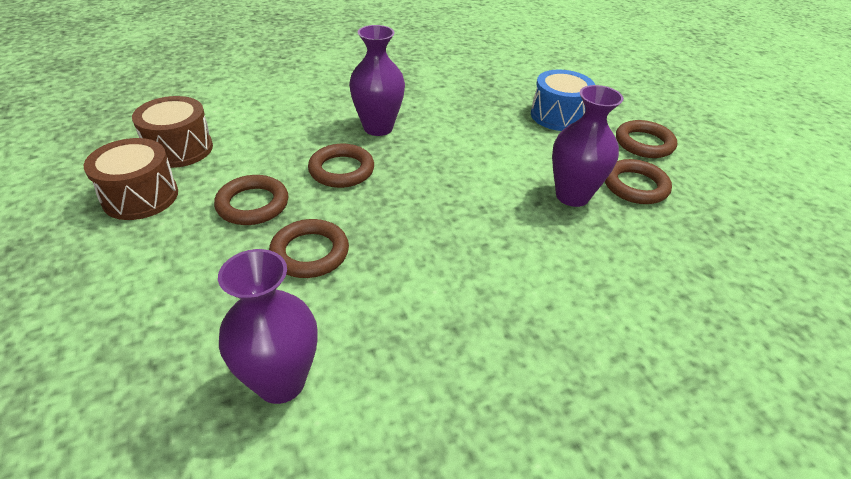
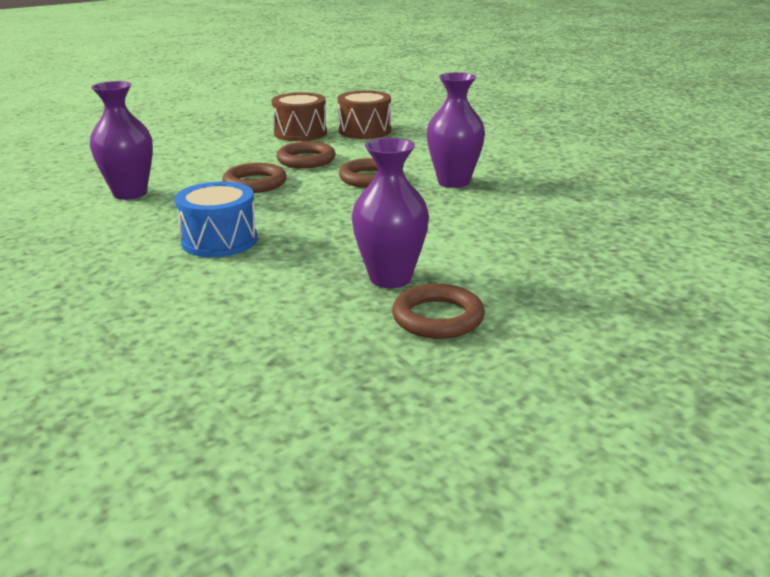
camera: 80 degrees right, 15 degrees down
(558, 116) = (577, 266): blue drum -> blue drum (219, 241)
(644, 143) = (560, 328): brown ring -> none

